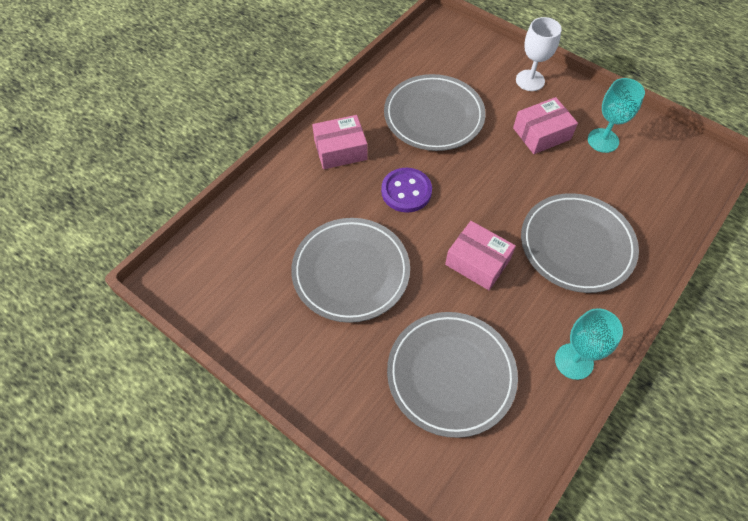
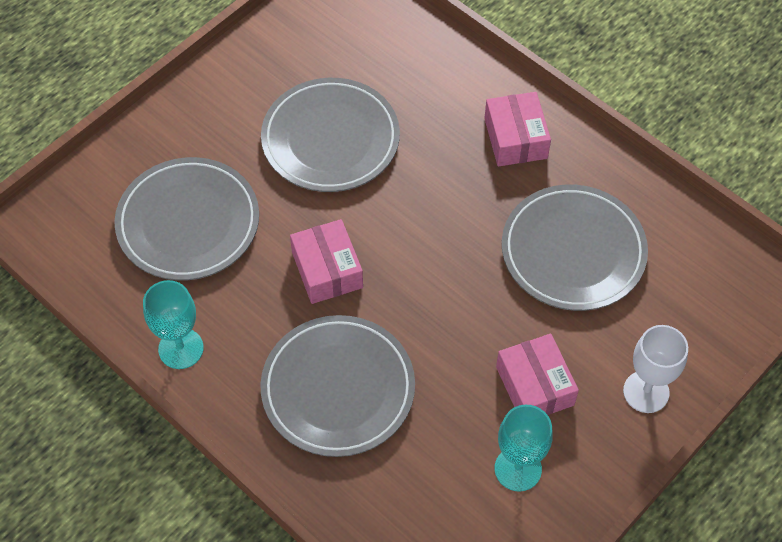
camera: 95 degrees right, 0 degrees up
(406, 191) = (442, 205): purple button -> none
(477, 262) = (327, 270): pink box -> pink box turned 60 degrees counterclockwise

